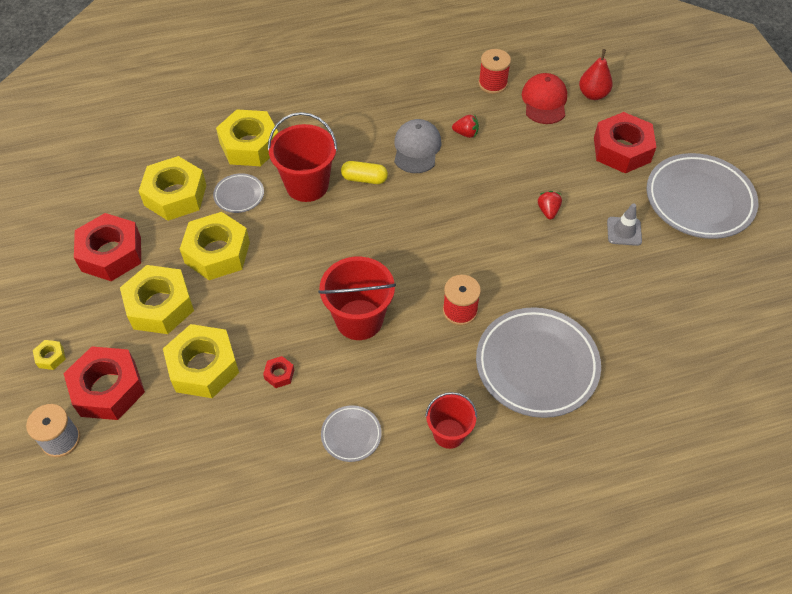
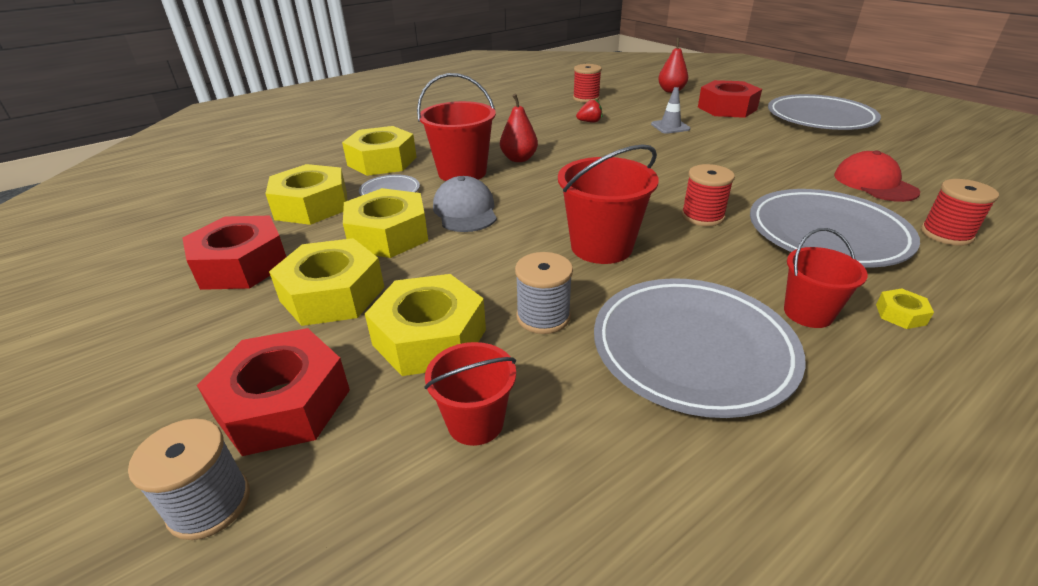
camera: 20 degrees left, 20 degrees down
(51, 357) = (166, 391): yellow nut -> yellow nut (900, 314)
(201, 439) = (475, 422): none -> red bucket
(279, 374) = (543, 316): red nut -> grey spool
(351, 435) = (692, 350): grey plate -> grey plate, size x2.14
(364, 179) = (519, 159): yellow capsule -> red pear
(416, 148) = (553, 135): grey cap -> grey cap (465, 210)
(544, 101) = (637, 99): red cap -> red cap (874, 183)
(548, 211) = (708, 145): red strawberry -> none
(624, 231) = (786, 143): grey traffic cone -> grey traffic cone (670, 127)
(630, 398) = (946, 234): none -> red spool

